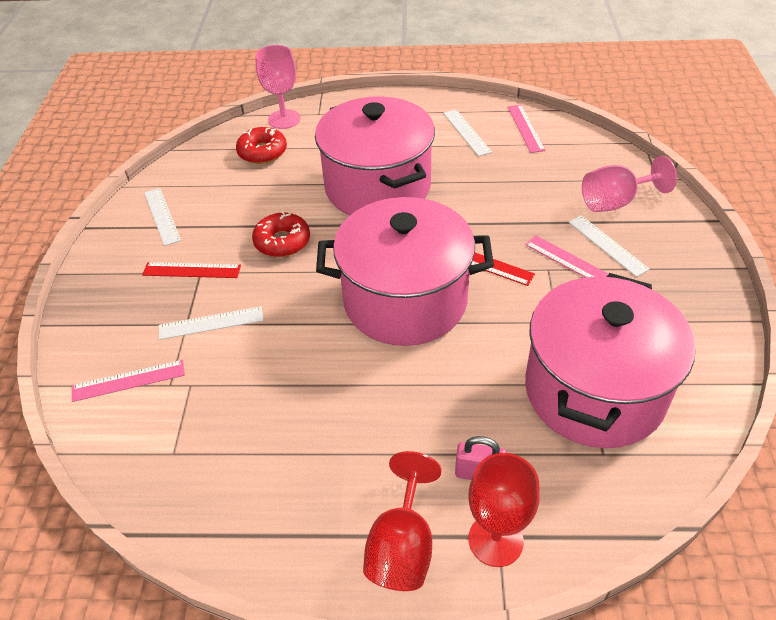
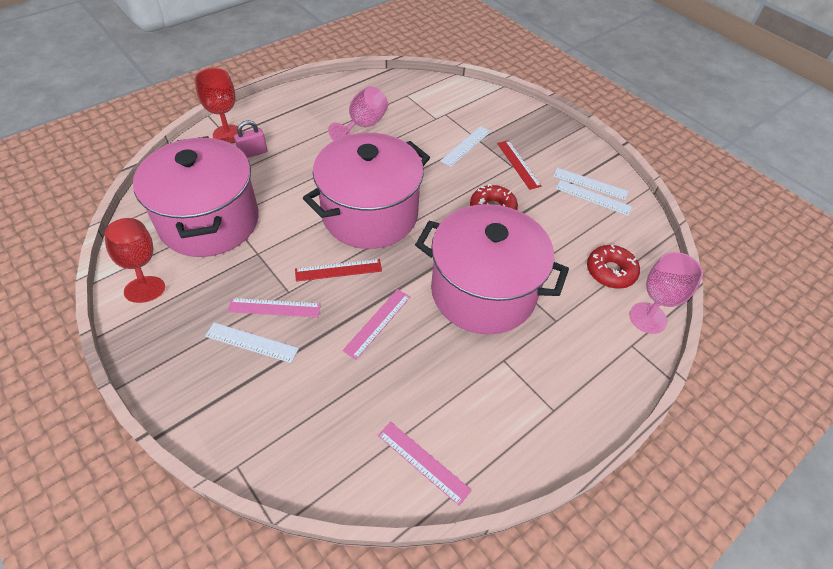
camera: 135 degrees right, 5 degrees up
(128, 380) = (467, 106): pink ruler -> pink ruler (377, 323)
(192, 270) = (518, 164): red ruler -> red ruler turned 75 degrees counterclockwise
(402, 546) = (269, 114): red goblet -> red goblet (139, 265)
(466, 132) = (476, 412): white ruler -> white ruler (593, 197)
(615, 202) = (267, 401): pink goblet -> pink goblet (363, 126)

